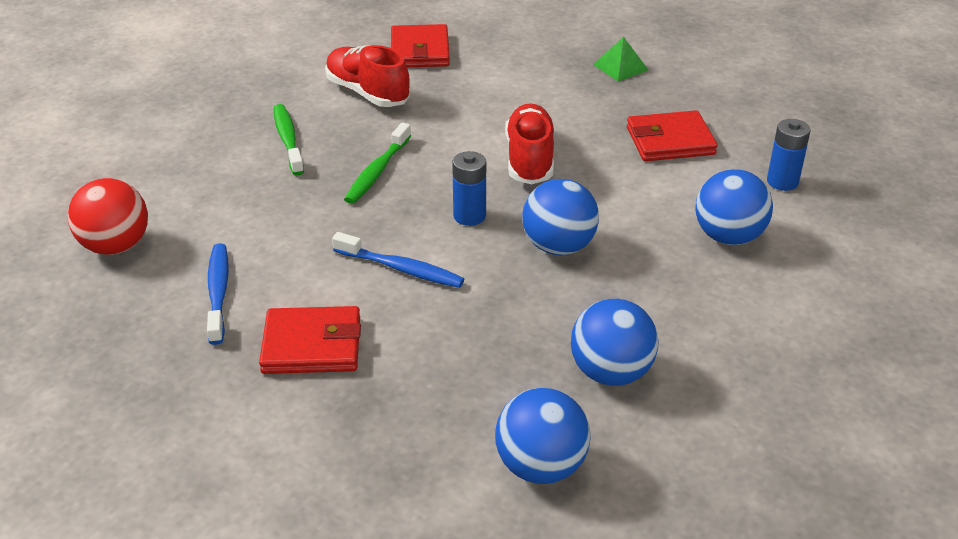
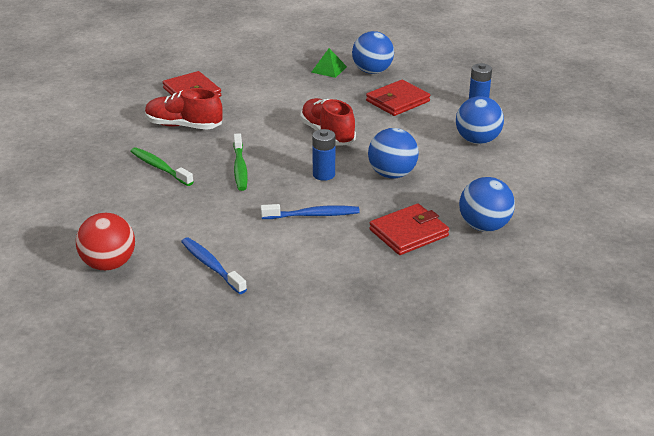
camera: 30 degrees left, 5 degrees down
(312, 345) = (303, 272): red wallet -> red wallet (408, 233)
(541, 466) = (494, 283): blue ball -> blue ball (372, 71)

